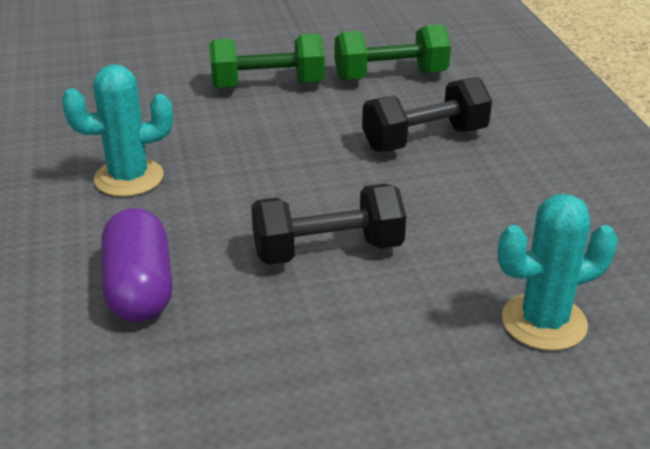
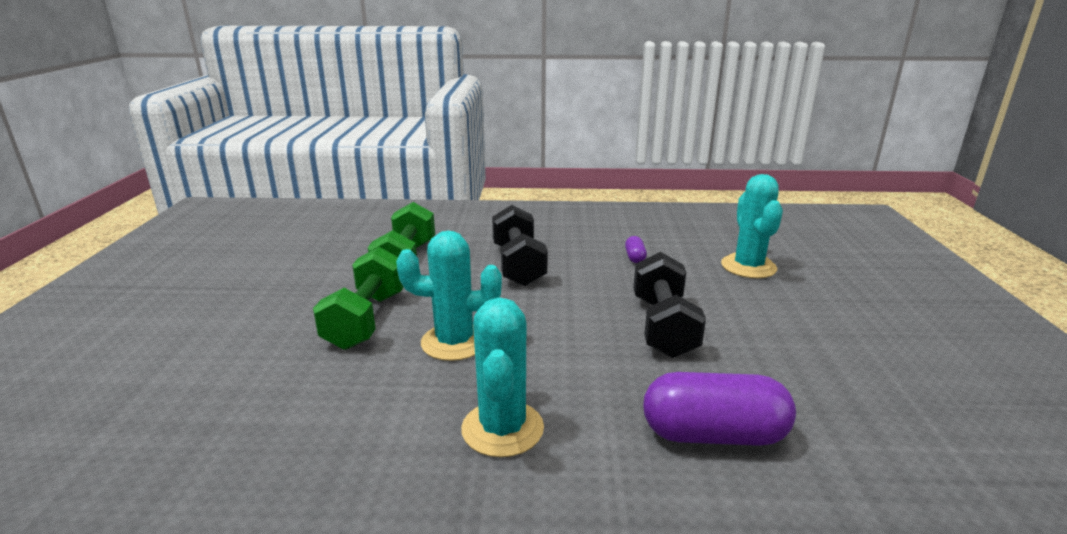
camera: 75 degrees left, 10 degrees down
(247, 133) = (454, 342): none -> turquoise cactus
(504, 218) = (634, 257): none -> purple capsule

